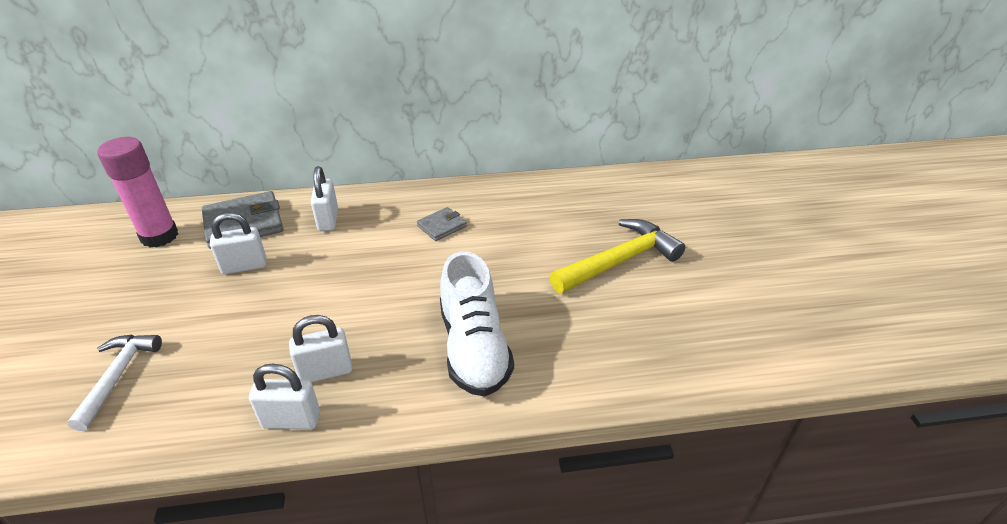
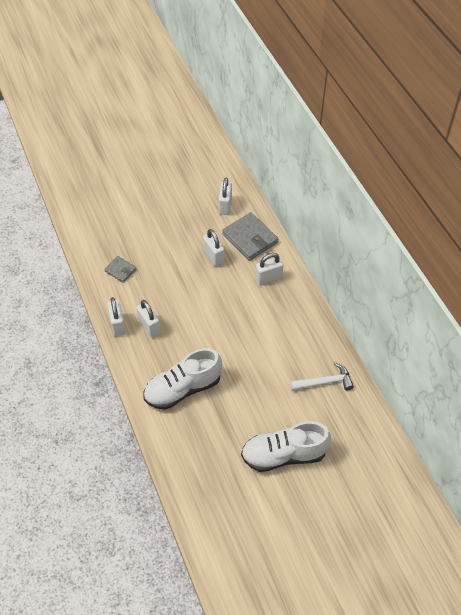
camera: 75 degrees right, 15 degrees up
(118, 376) = (126, 245): white hammer -> white hammer (325, 382)
(159, 236) = (225, 206): pink glue stick -> white padlock
(442, 226) = (284, 341): grey wallet -> grey wallet (120, 270)
(619, 261) = (284, 455): yellow hammer -> white shoe

